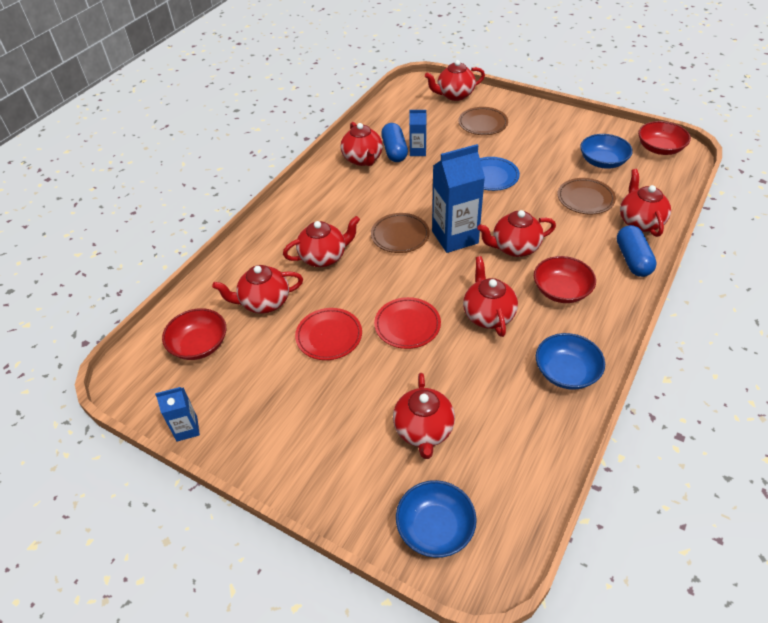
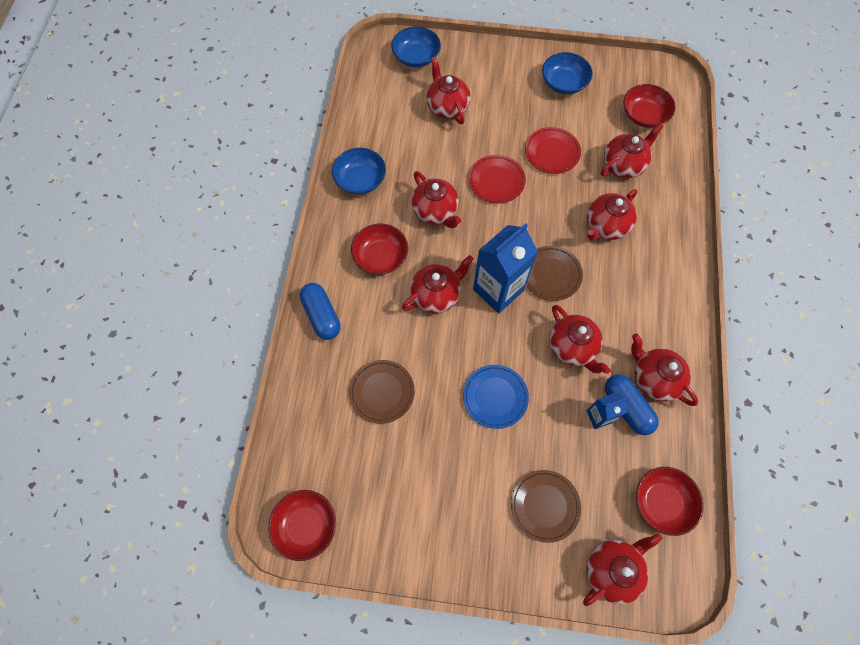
camera: 155 degrees right, 20 degrees up
(187, 429) = (602, 61): blue carton -> none
(404, 110) = (662, 502): none -> red bowl
(603, 162) = (373, 471): blue bowl -> blue bowl (564, 83)
(640, 222) = (319, 373): red teapot -> red teapot (572, 347)

